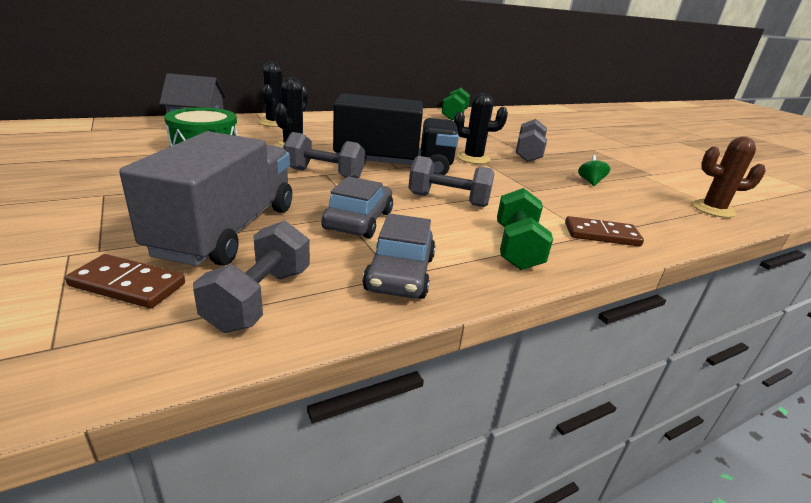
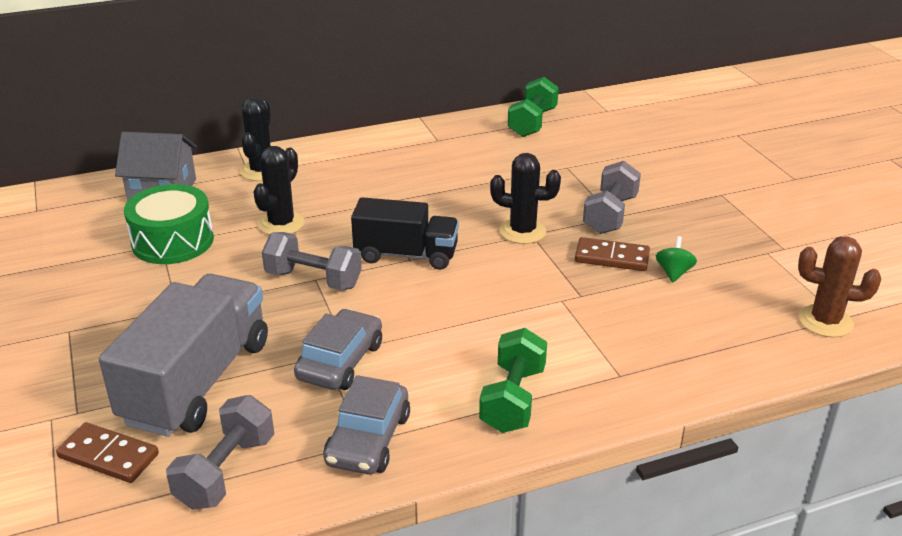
camera: 10 degrees right, 5 degrees up
(393, 165) = (406, 255): black truck -> black truck, size x0.66
(448, 200) = (458, 321): grey dumbbell -> none
(601, 234) = (631, 375): brown domino -> brown domino (612, 257)

